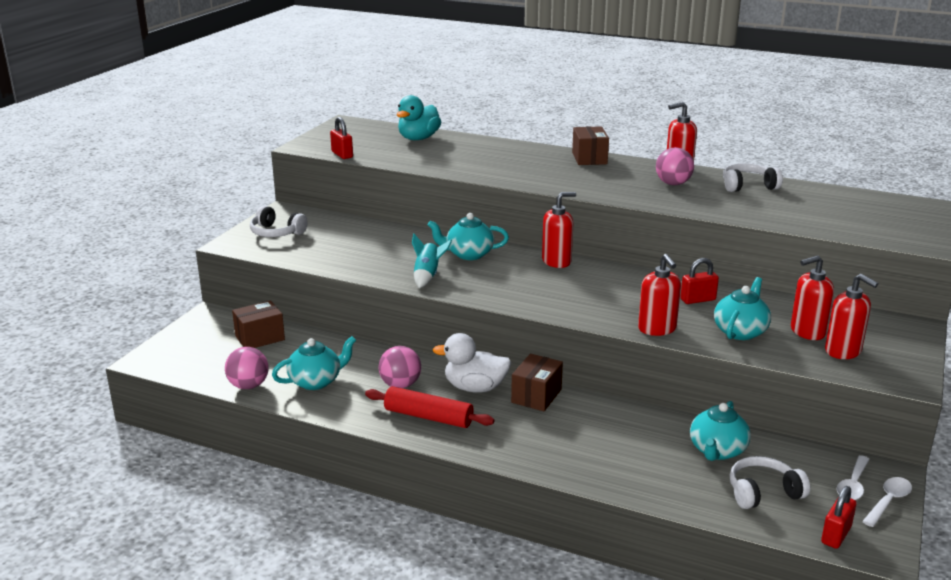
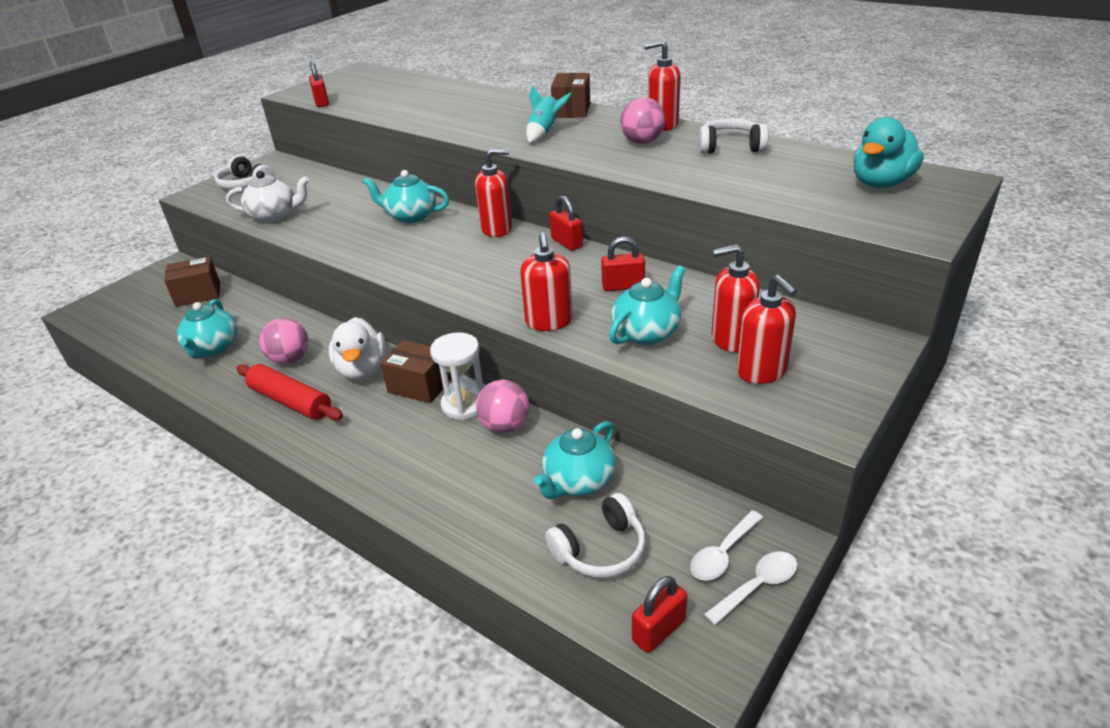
camera: 15 degrees right, 10 degrees up
(248, 386) = (147, 347): pink ball -> pink ball (505, 426)
(316, 381) = (213, 348): turquoise teapot -> turquoise teapot turned 105 degrees clockwise
(334, 259) = (275, 215): none -> white teapot
(418, 138) = (412, 86): turquoise duck -> turquoise duck (881, 183)
(427, 276) = (349, 239): turquoise rocket -> turquoise rocket (544, 133)
(475, 388) = (362, 369): white duck -> white duck turned 120 degrees counterclockwise
(536, 396) = (419, 386): brown box -> brown box turned 75 degrees clockwise
(586, 407) = (464, 405): none -> white hourglass
(626, 269) = (566, 243): none -> red padlock
(763, 492) = (600, 549): white headphones -> white headphones turned 150 degrees clockwise

